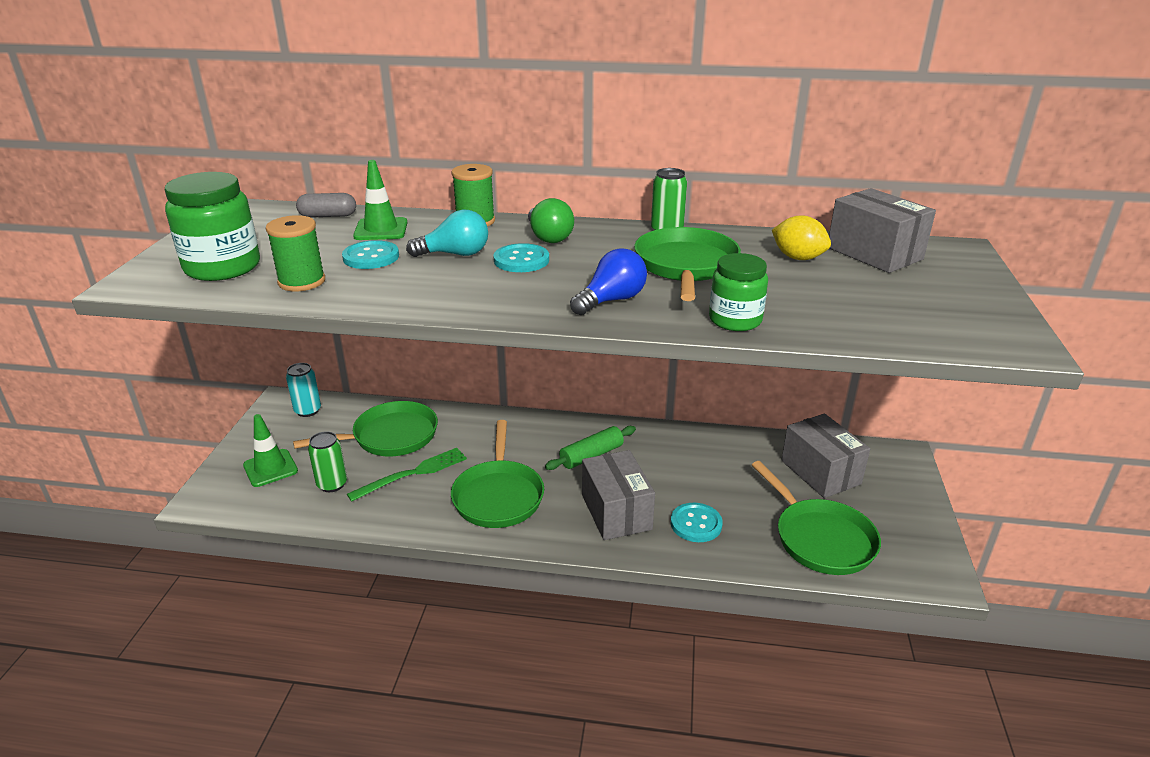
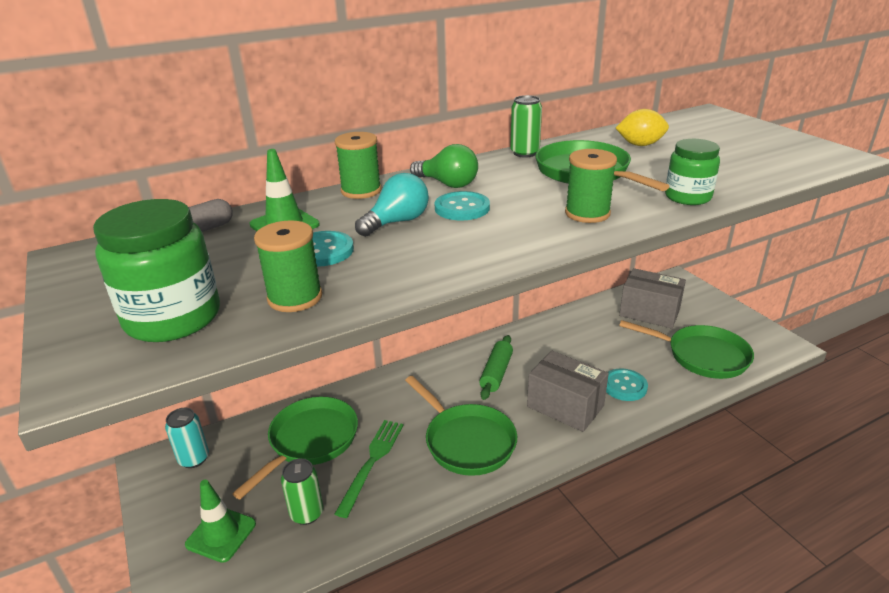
camera: 35 degrees left, 0 degrees up
(611, 300) = (587, 213): blue light bulb -> green spool
(874, 253) = (674, 129): grey box -> none

